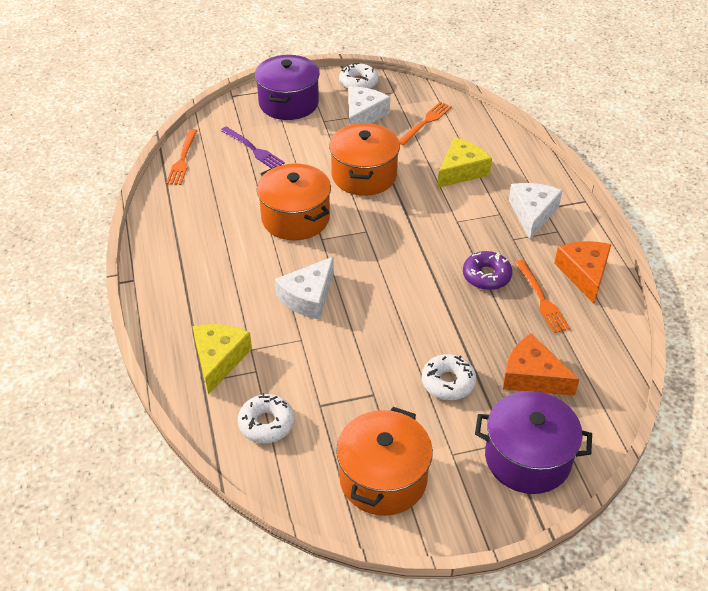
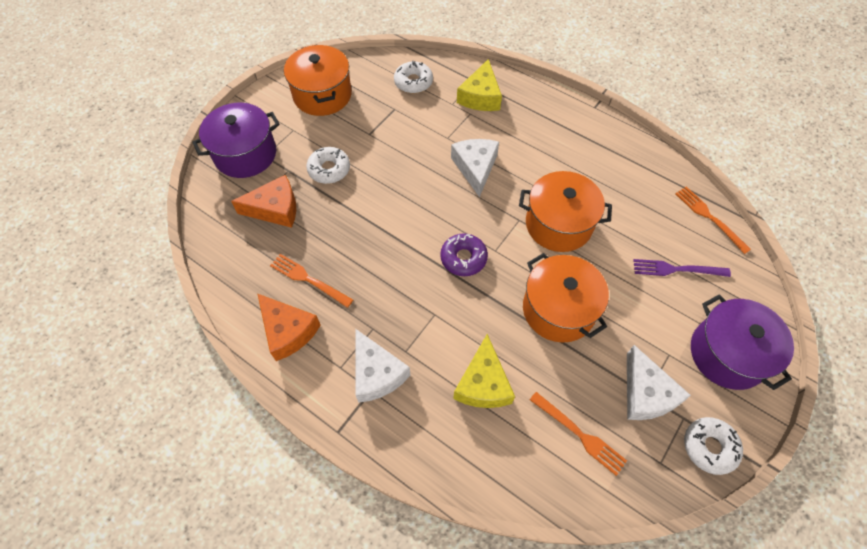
camera: 140 degrees right, 15 degrees up
(219, 359) = (480, 96): yellow cheese -> yellow cheese turned 45 degrees clockwise
(426, 122) = (580, 435): orange fork -> orange fork turned 45 degrees counterclockwise
(486, 276) = (366, 272): purple donut -> purple donut (463, 258)

